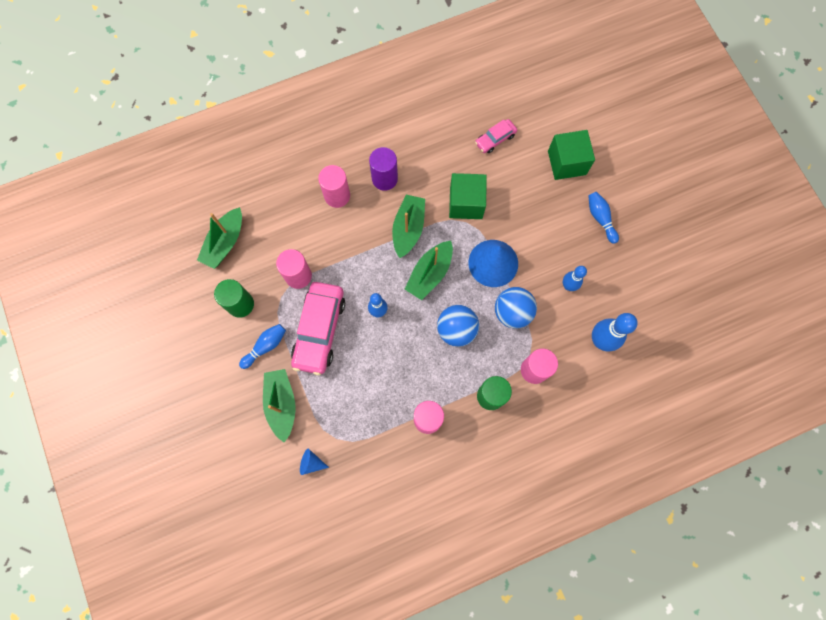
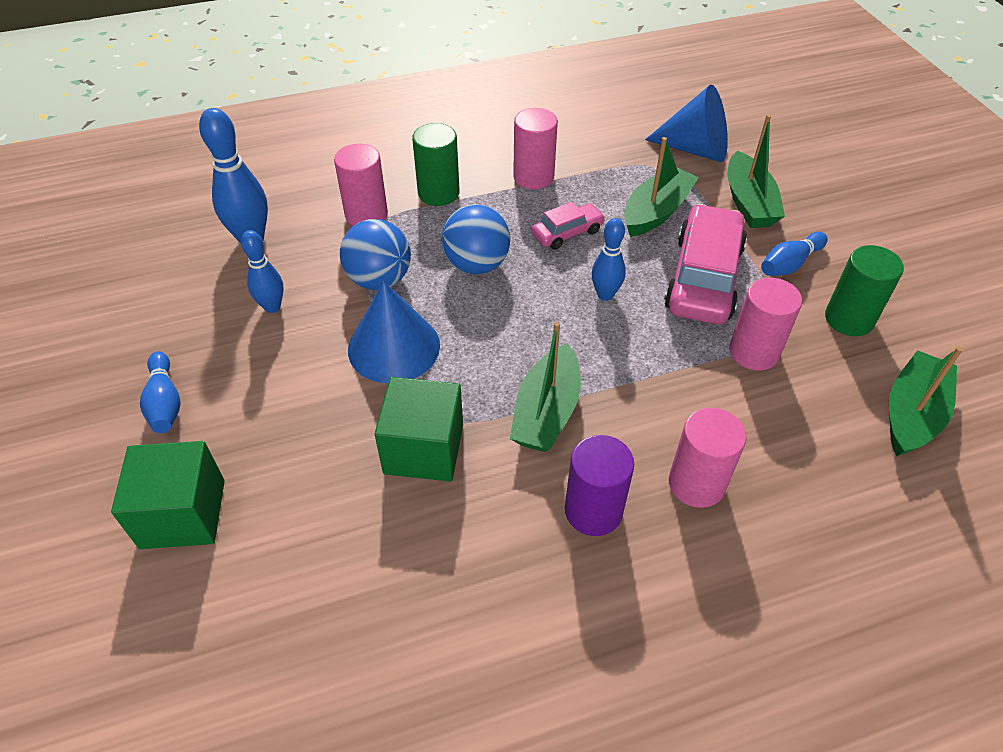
camera: 175 degrees left, 25 degrees down
(311, 463) = (695, 149): blue cone -> blue cone, size x2.07
(430, 273) = (512, 339): green boat -> green boat (656, 212)
(495, 139) = (326, 581): pink car -> pink car (567, 233)

